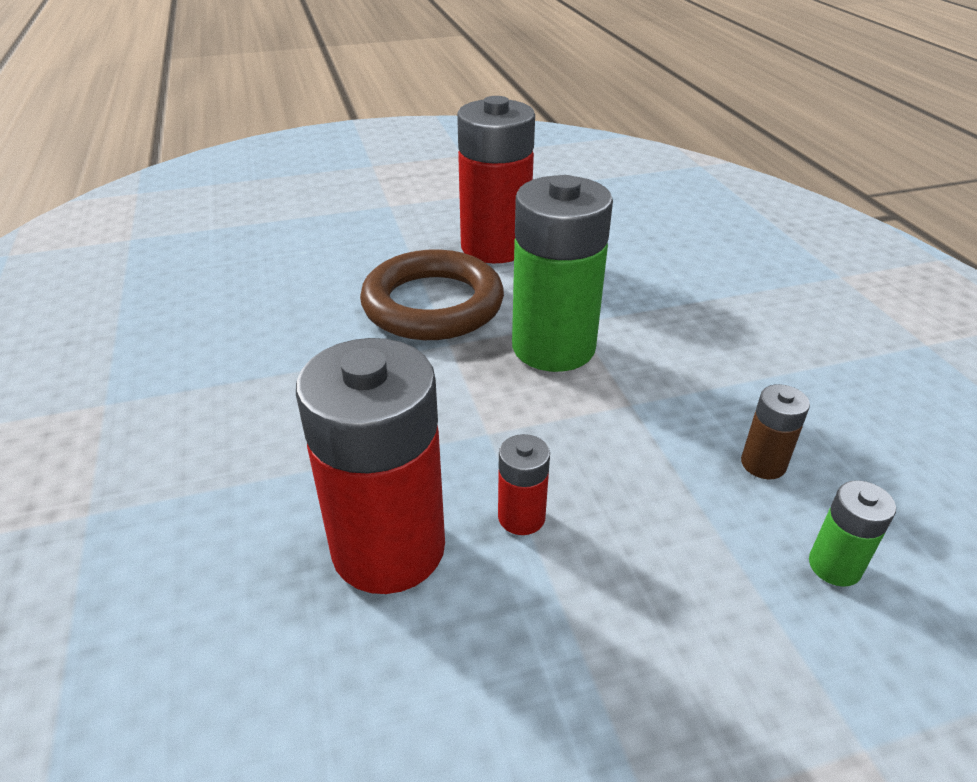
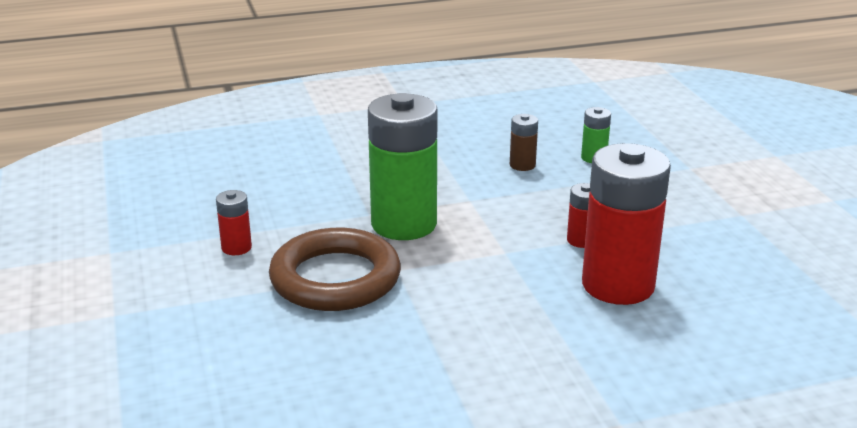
camera: 90 degrees left, 10 degrees down
(495, 247) = (236, 248): red battery -> red battery, size x0.44

